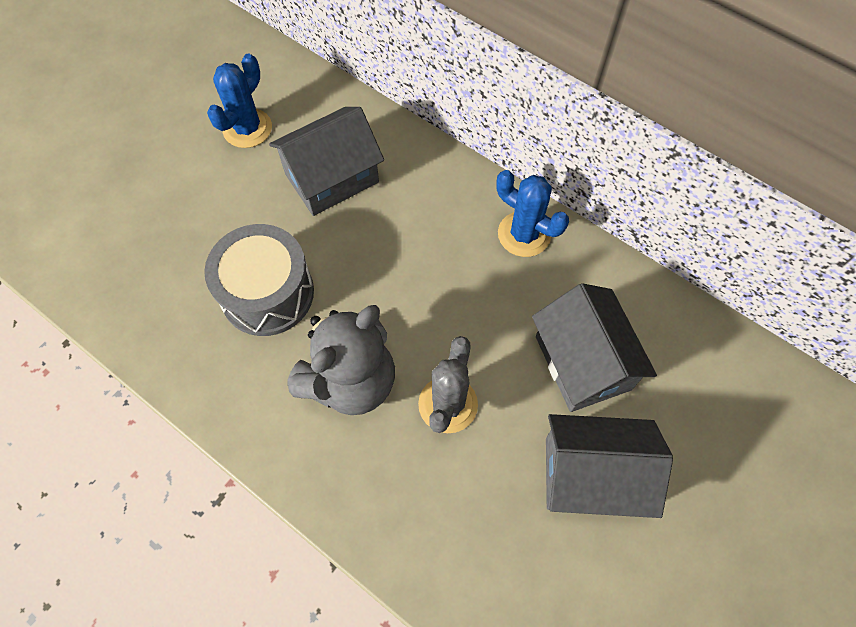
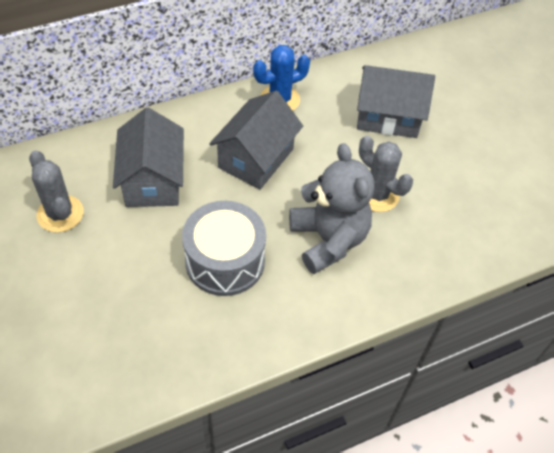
camera: 65 degrees left, 10 degrees down
(247, 128) = (60, 214): blue cactus -> grey cactus
(591, 475) = (461, 148): grey house -> grey house (256, 158)

